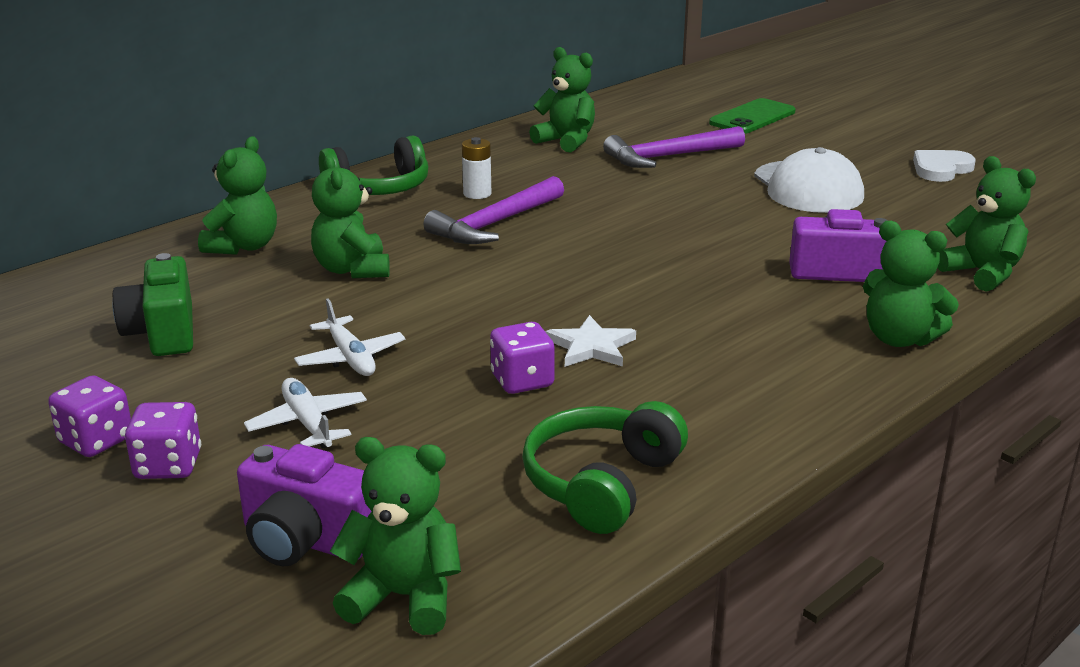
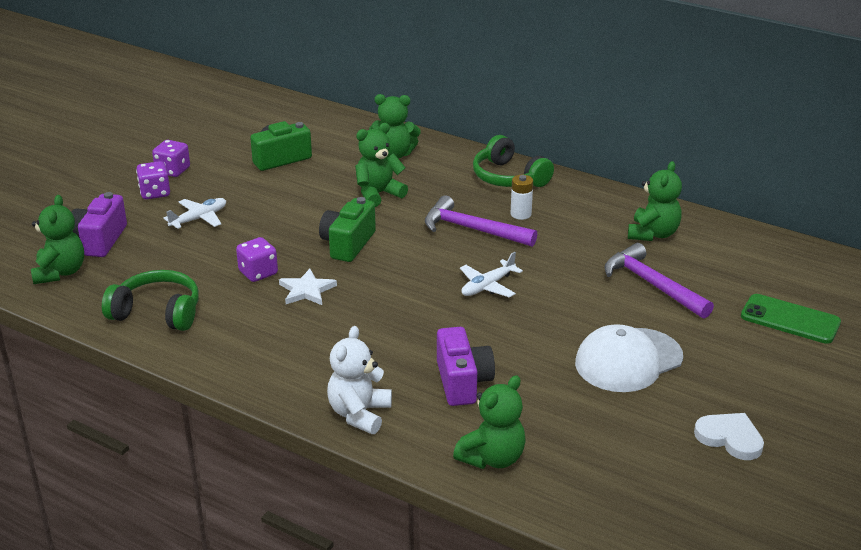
camera: 75 degrees right, 5 degrees up
(350, 358) = (269, 216): white plane -> white plane (487, 286)
(480, 305) = (347, 244): none -> green camera
(899, 338) = (359, 414): green teddy bear -> white teddy bear

